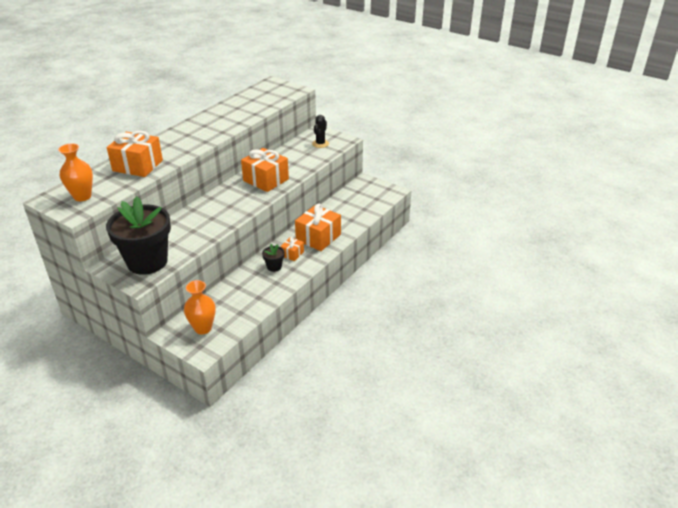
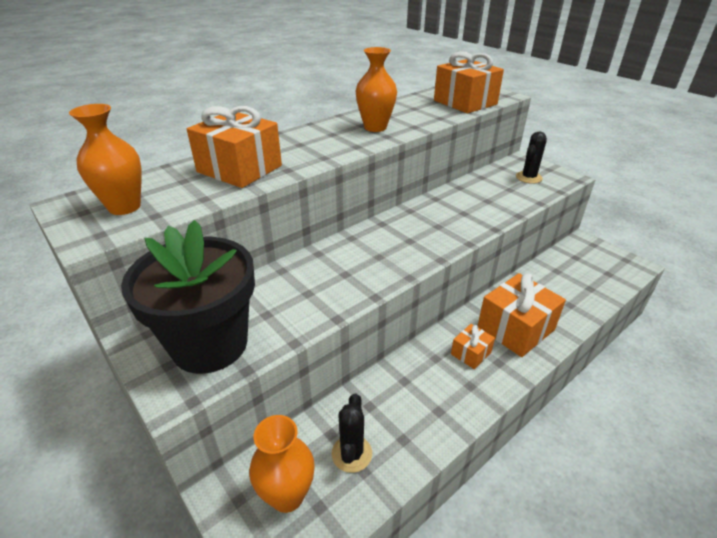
camera: 15 degrees right, 0 degrees up
(214, 126) = (375, 127): none -> orange vase
(232, 307) = (351, 453): none -> black cactus
(266, 180) = (442, 221): orange gift -> orange gift (465, 102)
(274, 267) = (438, 374): black flower pot -> none

